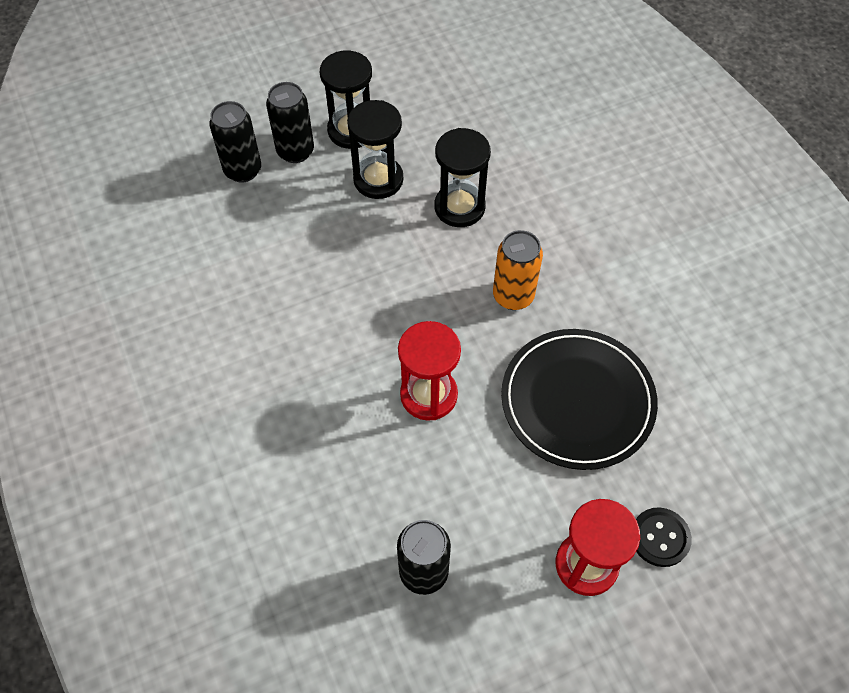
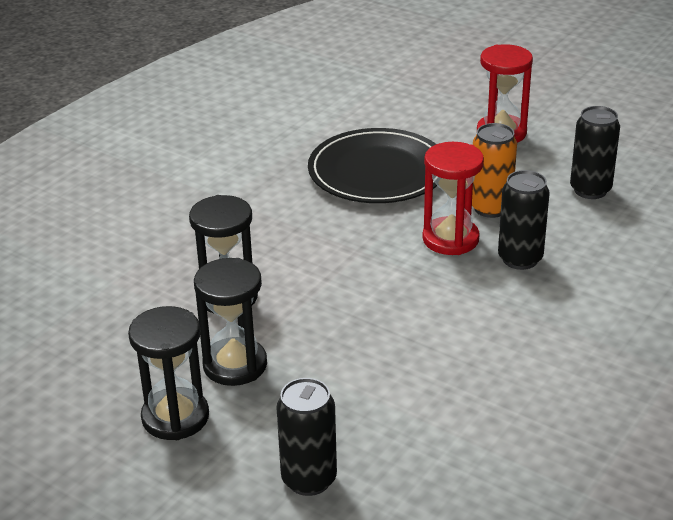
camera: 120 degrees left, 25 degrees down
(295, 151) = (243, 448): black can -> black can (520, 259)
(513, 296) = (306, 232): orange can -> orange can (490, 208)
(660, 537) = (448, 113): black button -> none

